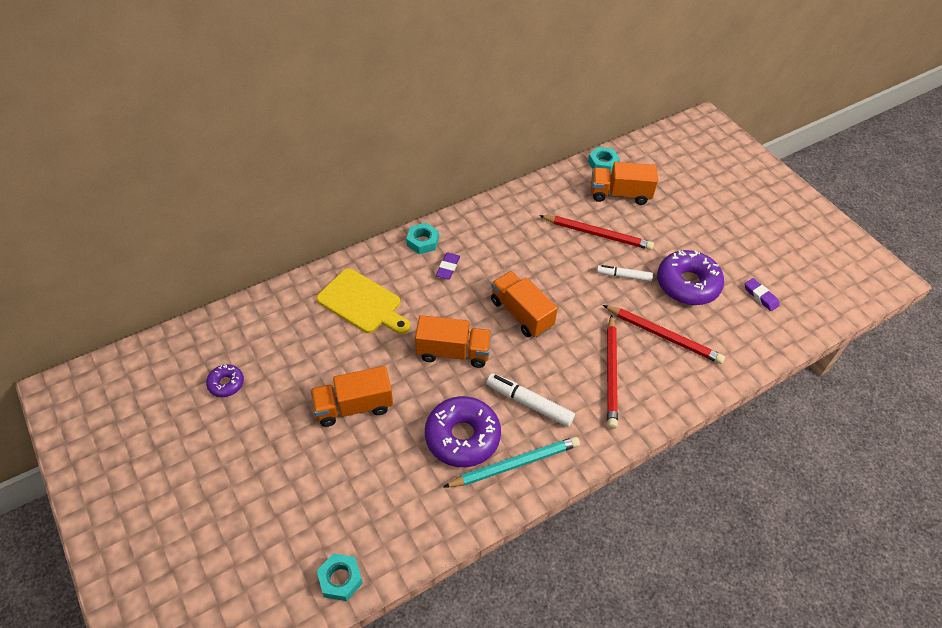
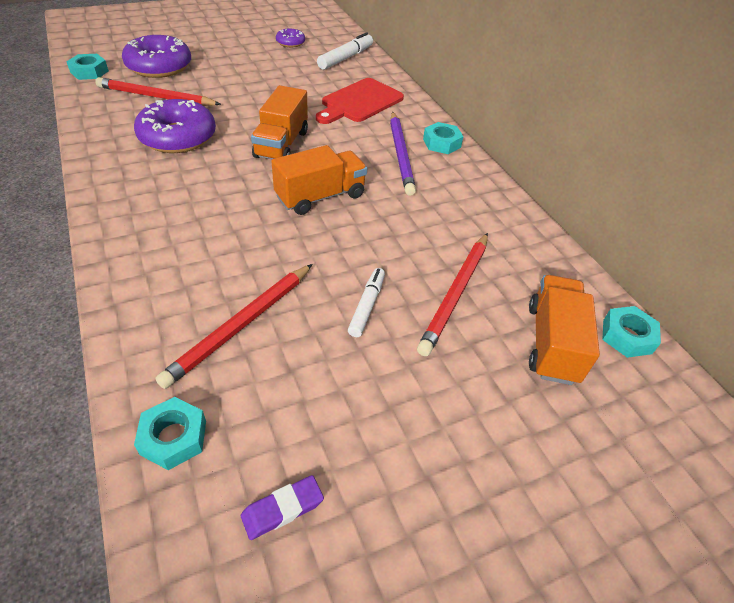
camera: 95 degrees right, 5 degrees down
(354, 406) = (242, 89): orange truck -> none
(362, 303) = (360, 102): yellow cutting board -> red cutting board
(448, 268) = (400, 155): purple eraser -> purple pencil
(515, 464) = (127, 162): turquoise pencil -> none
(529, 403) = (193, 182): white marker -> white marker (345, 58)
(611, 373) = (202, 255): red pencil -> red pencil (156, 97)
(687, 284) = (336, 387): purple donut -> purple donut (159, 67)
(746, 348) = (173, 437): none -> turquoise nut

